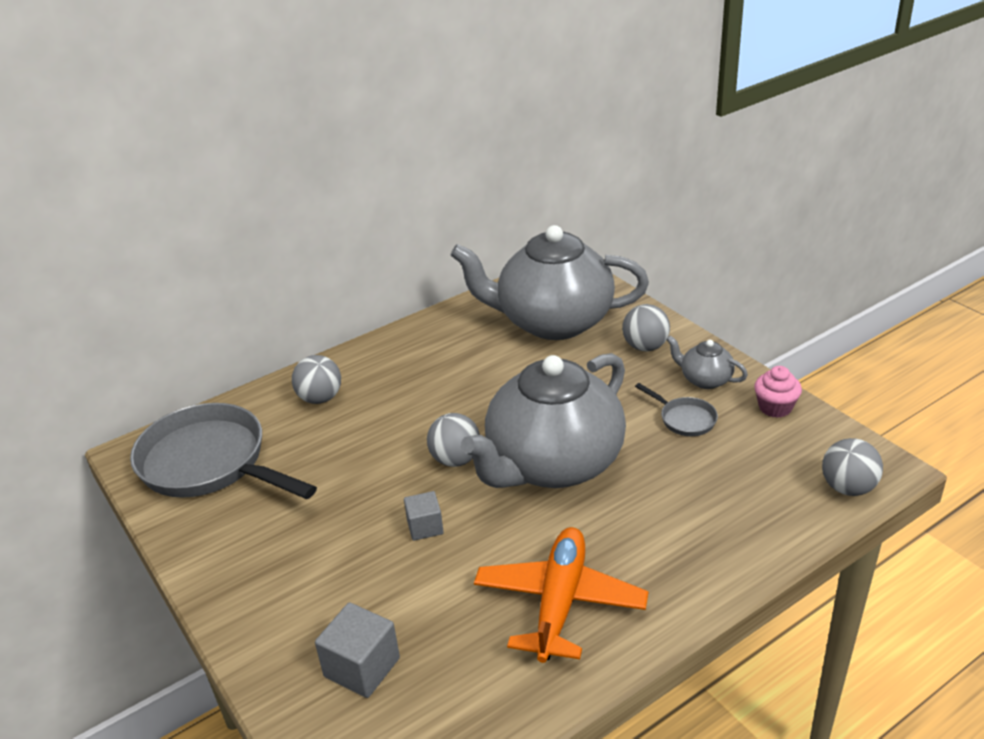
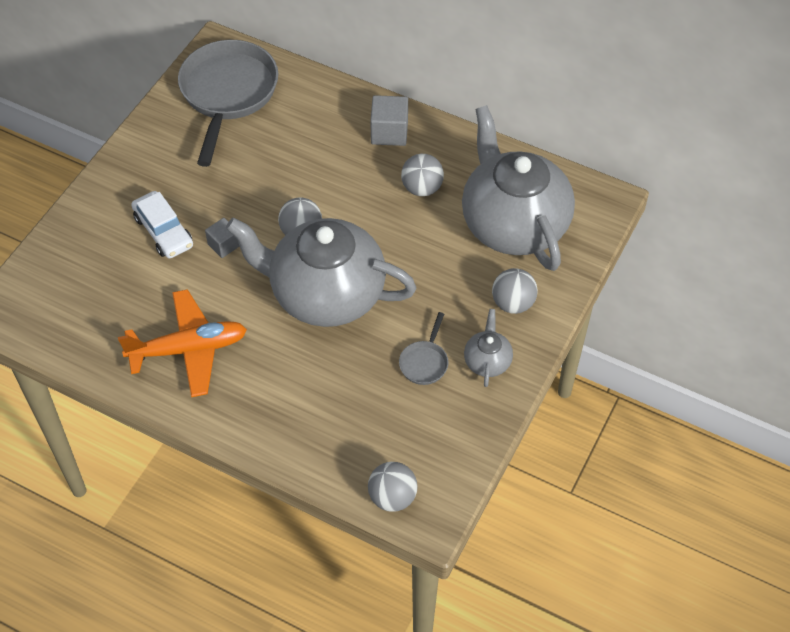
camera: 60 degrees right, 20 degrees up
(320, 398) = (329, 118): grey ball -> grey ball (422, 188)
(362, 576) = (163, 231): none -> white car
(362, 667) = (92, 267): grey cube -> grey cube (389, 132)
(775, 407) = (474, 422): pink cupcake -> none

